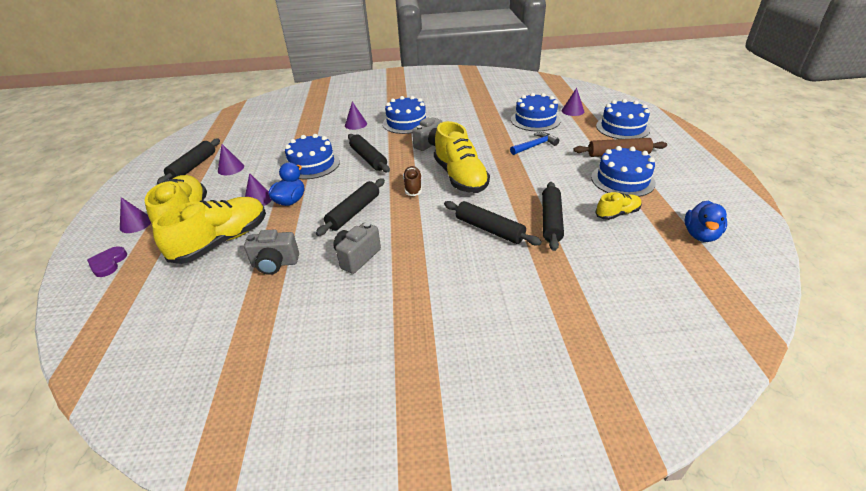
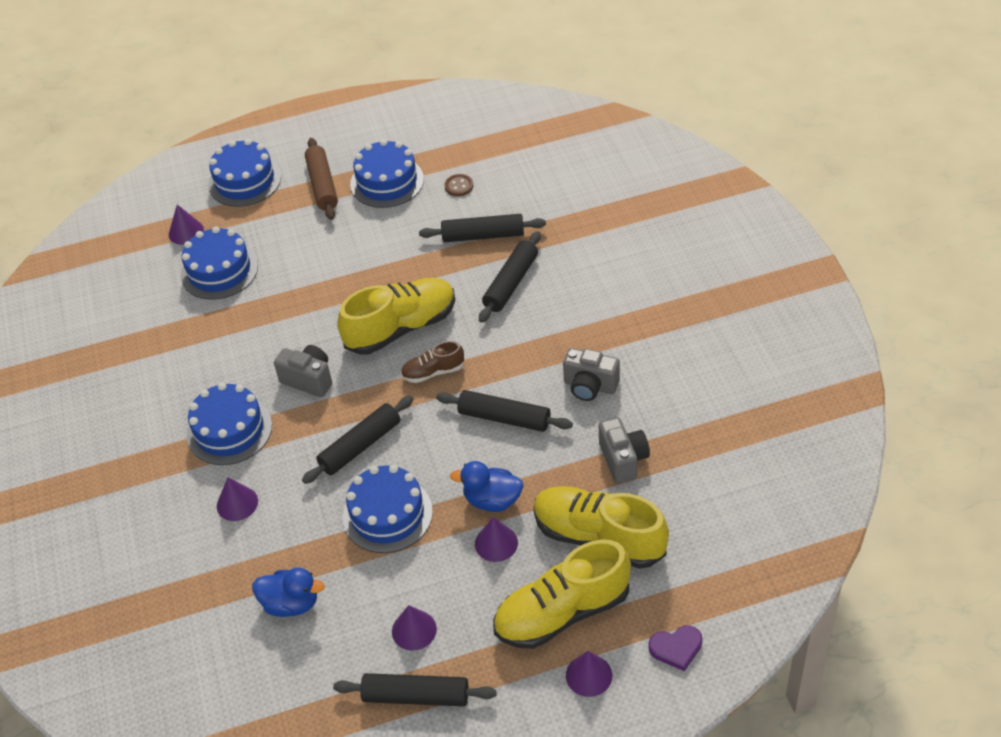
camera: 100 degrees left, 10 degrees up
(535, 146) = (304, 263): blue hammer -> none
(617, 214) = (459, 186): yellow shoe -> brown button
(700, 235) = (484, 131): blue duck -> blue duck (291, 603)

